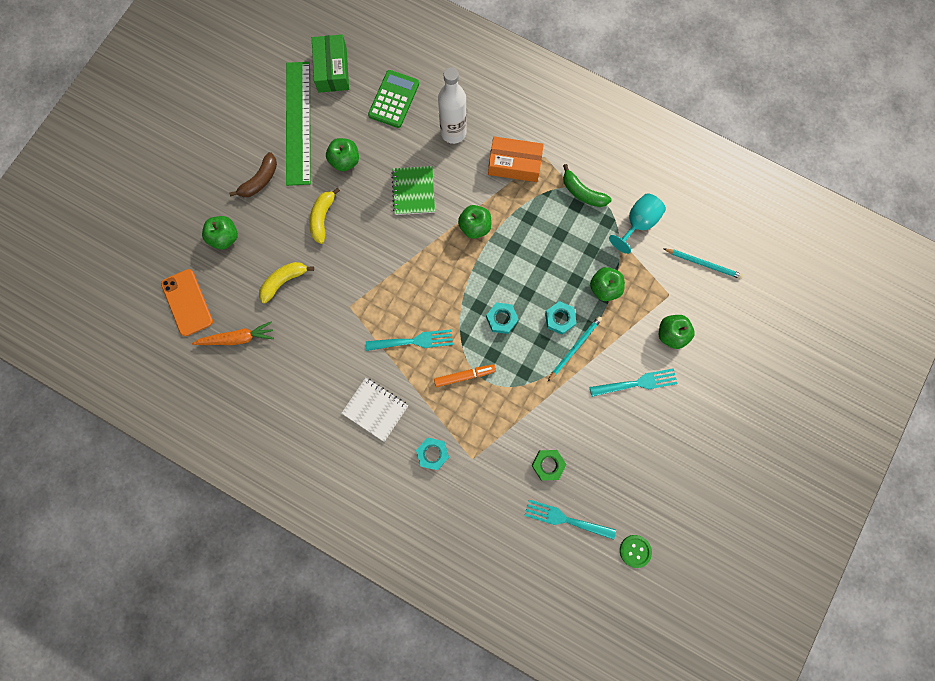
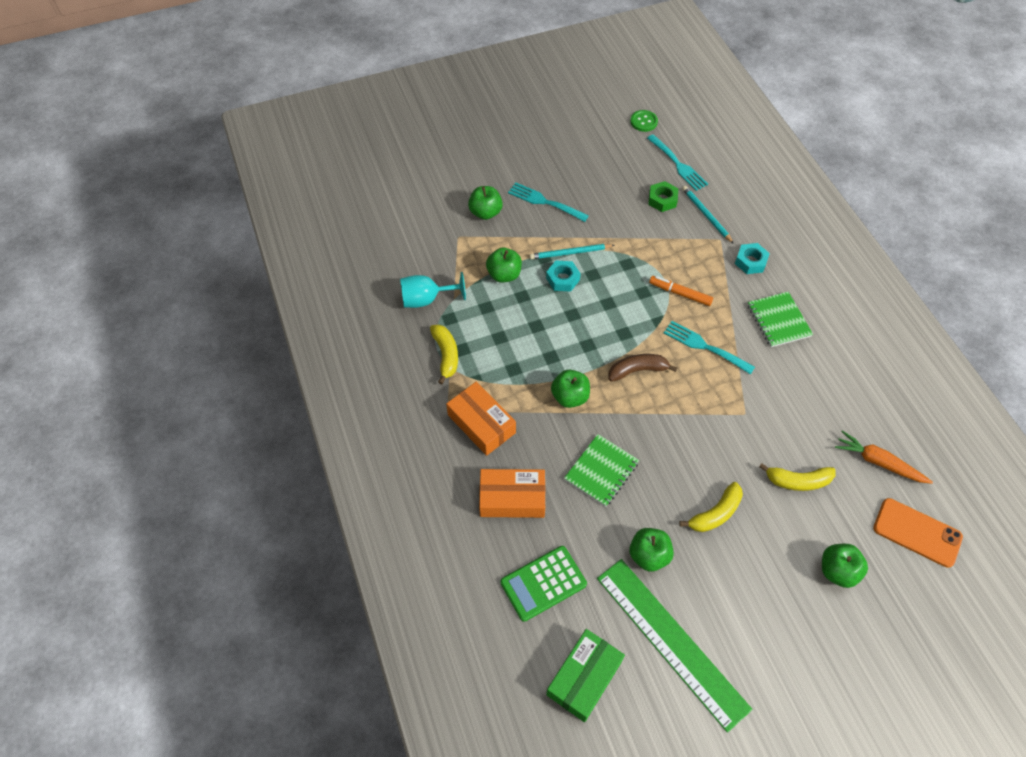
camera: 140 degrees left, 20 degrees down
(187, 302) = (917, 532): orange phone -> orange phone turned 75 degrees counterclockwise
(260, 180) = (760, 605): brown banana -> brown banana (637, 370)
(298, 123) = (671, 641): green ruler -> green ruler turned 75 degrees counterclockwise
(375, 409) = (778, 320): white notebook -> green notebook
(453, 133) = (512, 498): white bottle -> orange box
(501, 319) = (612, 311): turquoise nut -> none
(582, 192) = (446, 355): green banana -> yellow banana
(703, 263) = (408, 237): turquoise pencil -> turquoise pencil (706, 215)

